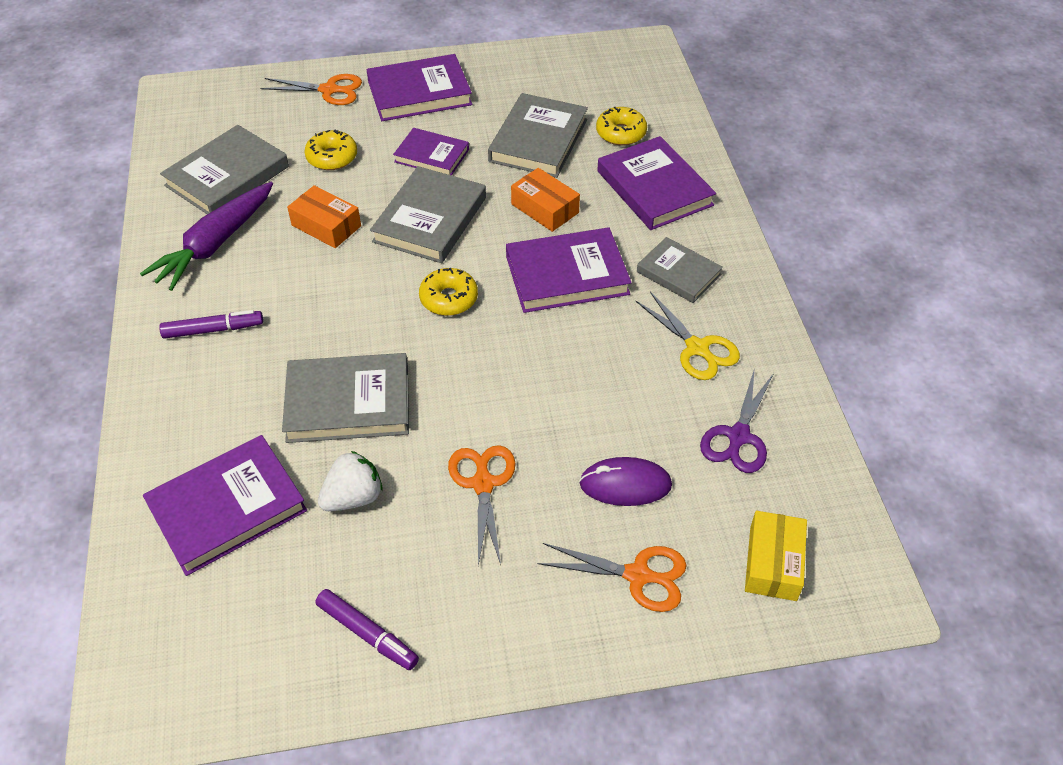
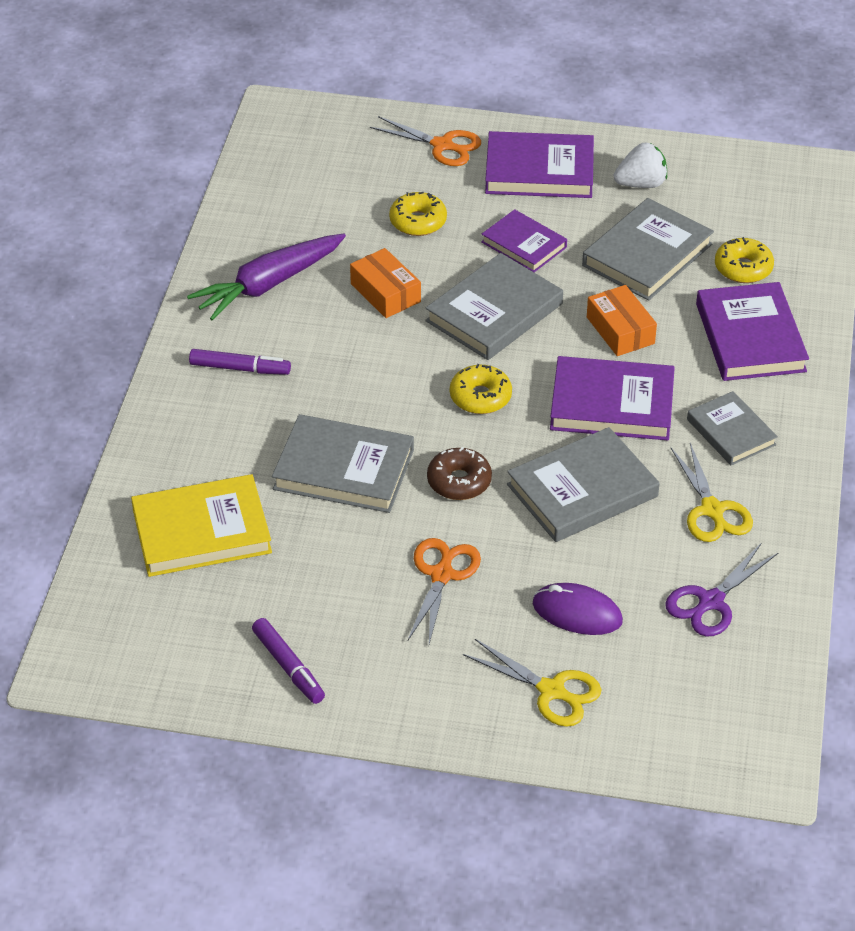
camera: 20 degrees right, 5 degrees down
(227, 176) = (303, 216): grey book -> grey book (582, 490)
(227, 508) = (201, 531): purple book -> yellow book
(353, 497) = (317, 553): white strawberry -> white strawberry (641, 184)
(461, 384) = (459, 481): none -> brown donut
(637, 575) = (551, 691): orange scissors -> yellow scissors
(773, 563) = (685, 717): yellow box -> none

